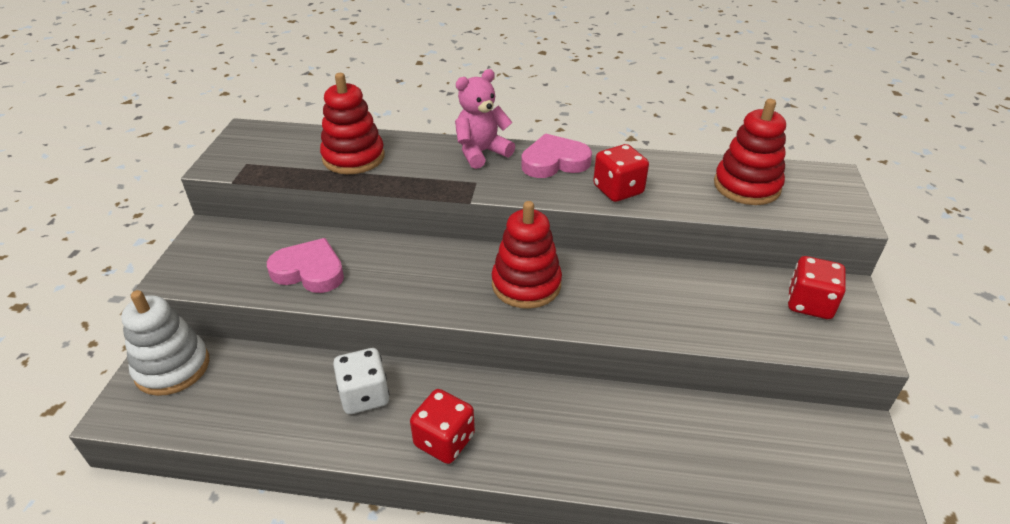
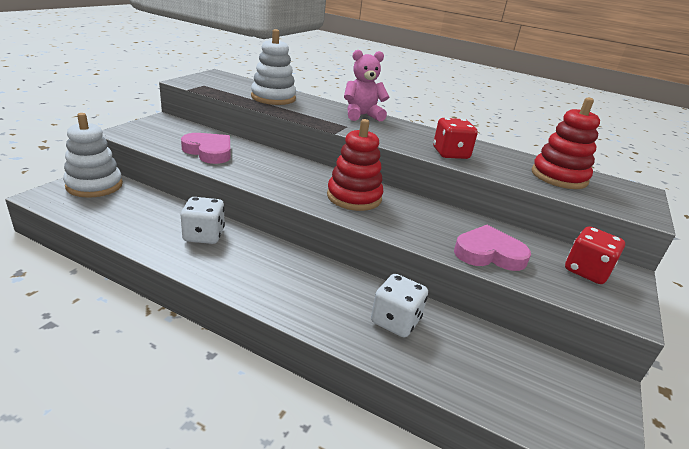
camera: 15 degrees right, 10 degrees down
(353, 157) = (273, 98): red stacking toy -> white stacking toy
(444, 440) = (241, 276): red dice -> none
(554, 162) = (411, 131): pink heart -> pink heart (489, 253)
(637, 433) = (395, 321): none -> white dice

